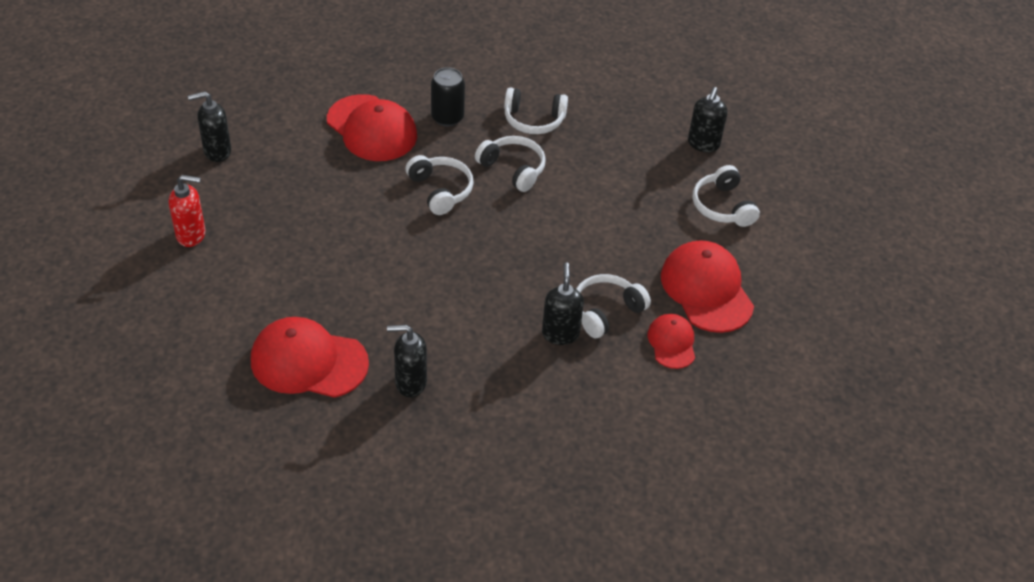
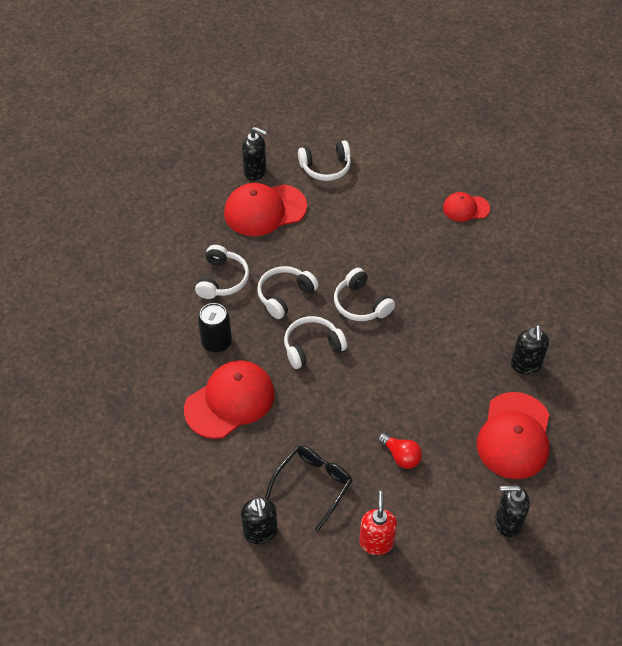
camera: 85 degrees left, 5 degrees up
(266, 189) = (314, 484): none -> black glasses
(292, 259) = (401, 456): none -> red light bulb
(560, 334) = (465, 271): black soap dispenser -> black soap dispenser (507, 522)
(606, 311) = (440, 243): white headphones -> white headphones (361, 304)
(706, 290) = (412, 185): red cap -> red cap (265, 210)

